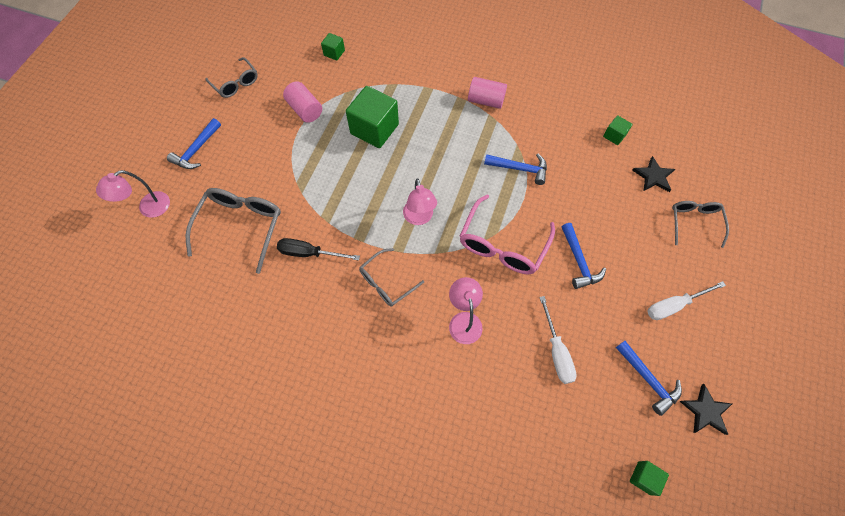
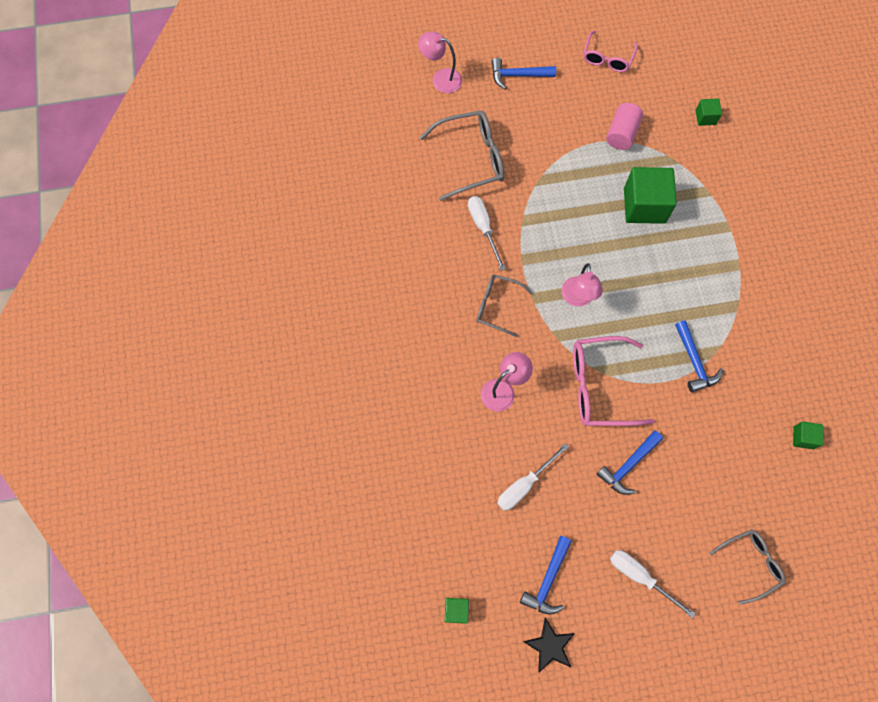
camera: 60 degrees right, 5 degrees up
(236, 83) = (607, 58): grey glasses -> pink glasses
(309, 253) = (483, 228): black screwdriver -> white screwdriver
(419, 218) = (577, 298): pink lamp -> pink lamp turned 45 degrees counterclockwise
(486, 100) = (753, 288): pink cylinder -> none
(653, 176) = (779, 499): black star -> none

